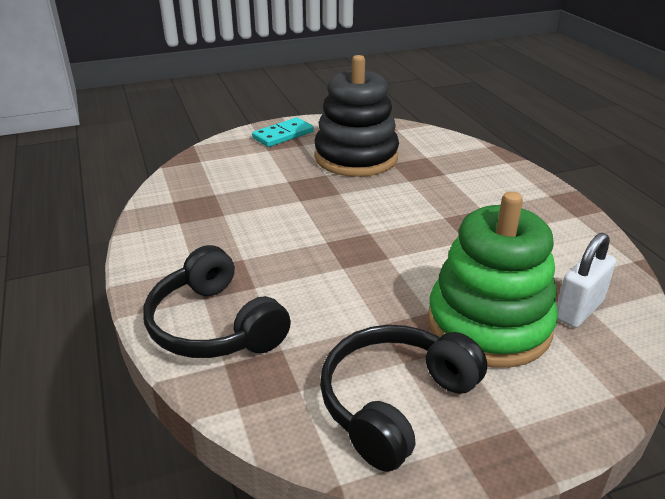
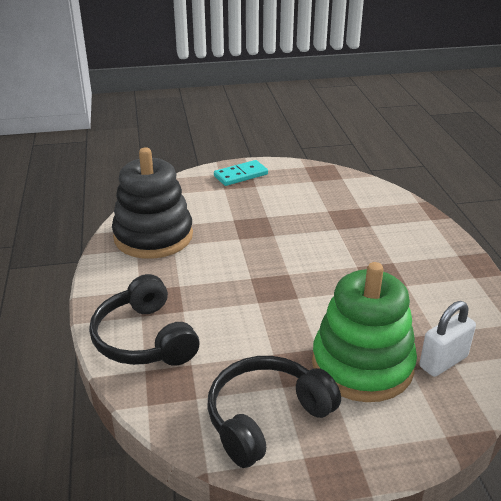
camera: 10 degrees right, 0 degrees up
(356, 157) = (297, 202): black stacking toy -> black stacking toy (153, 236)

